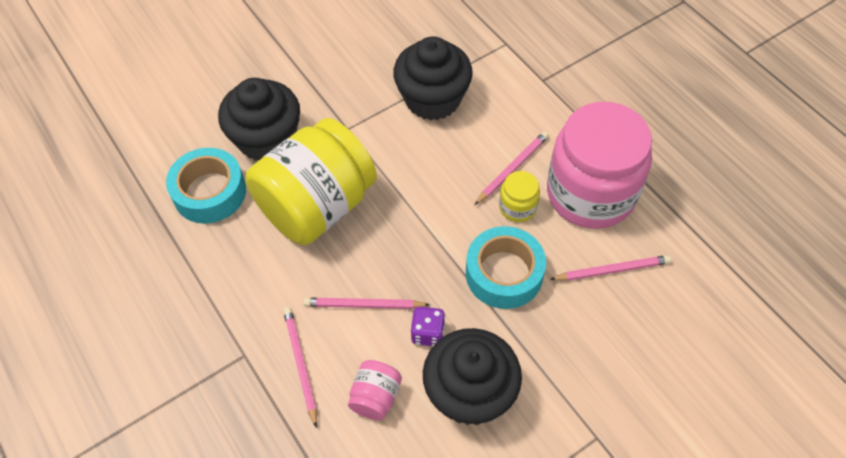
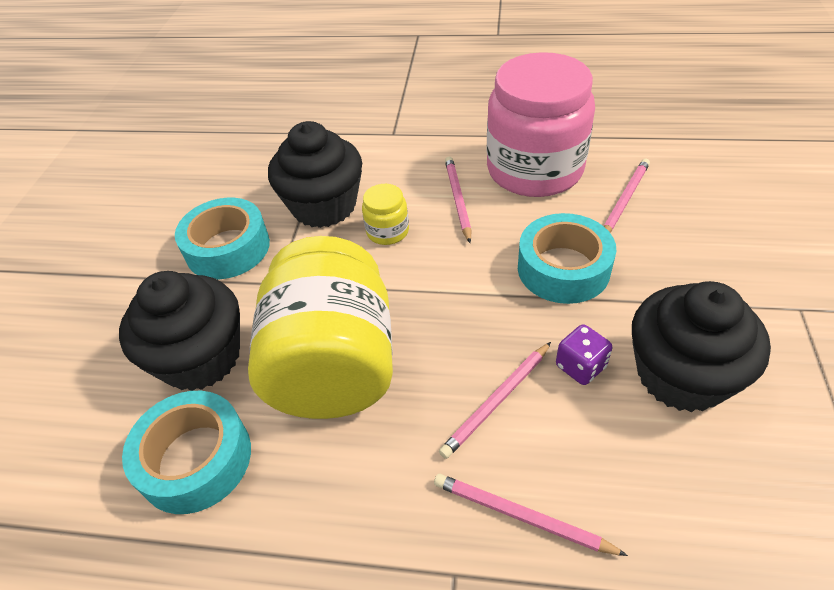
camera: 45 degrees left, 10 degrees down
(350, 80) = (228, 248): none -> turquoise tape
(375, 397) = (625, 464): pink jar -> none
(517, 207) = (501, 219): yellow jar -> yellow jar (387, 231)

